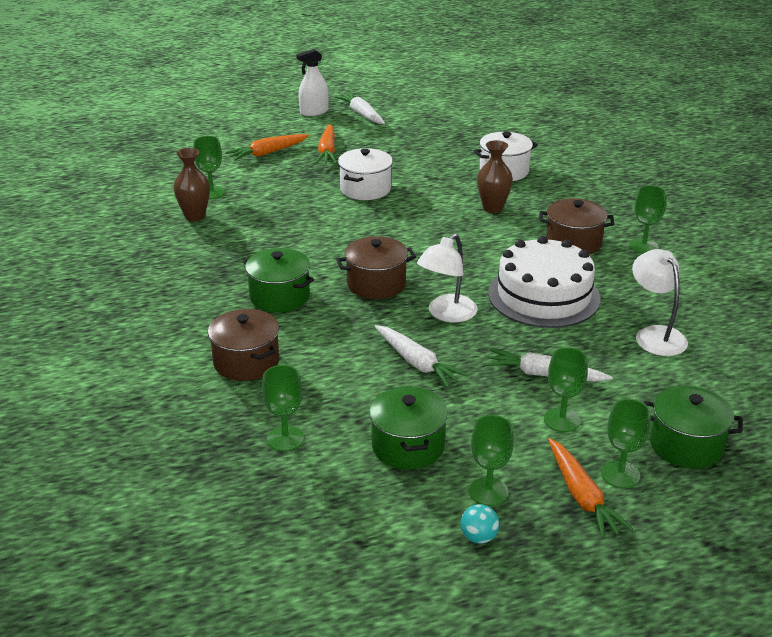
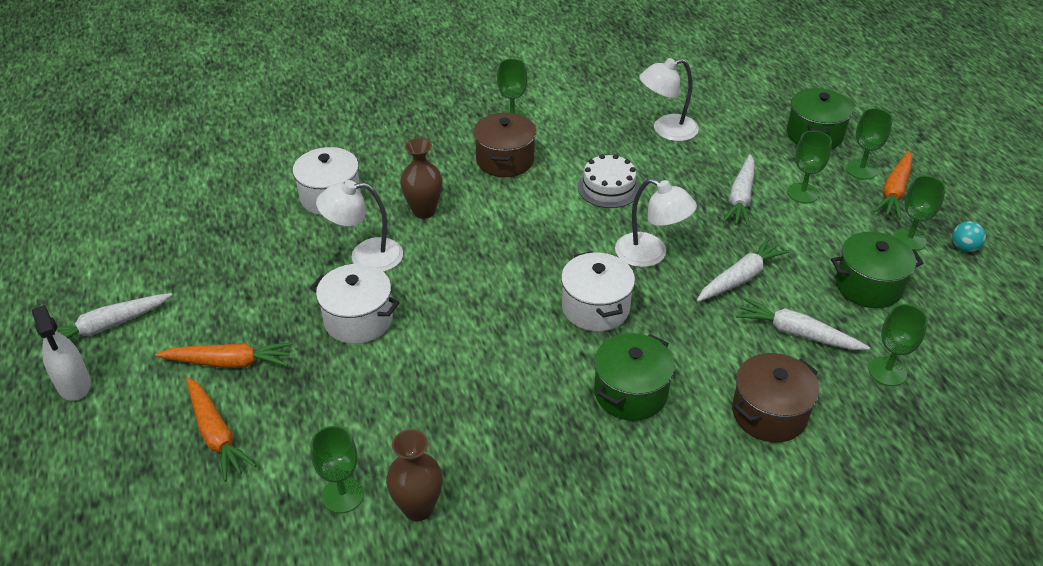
camera: 90 degrees left, 10 degrees up
(340, 389) = (797, 333): none -> white carrot
(376, 284) = (595, 308): brown pot -> white pot
(434, 188) = (365, 256): none -> white lamp
(544, 296) = (608, 188): white cake -> white cake, size x0.56
(581, 496) = (894, 191): orange carrot -> orange carrot turned 135 degrees clockwise

